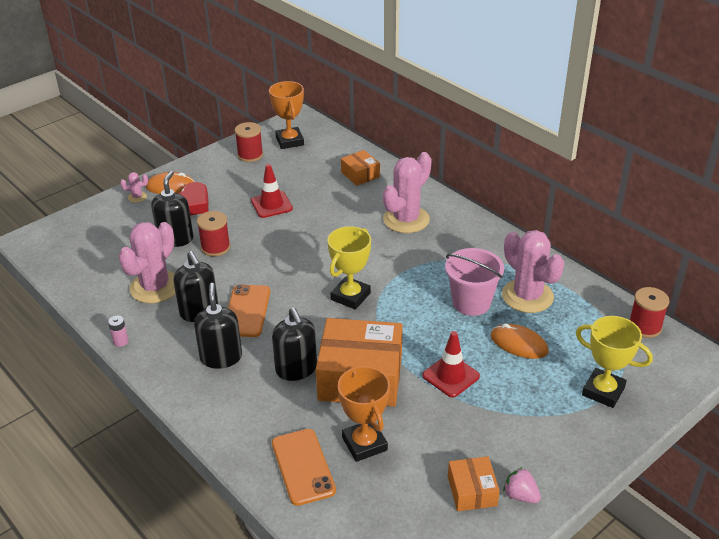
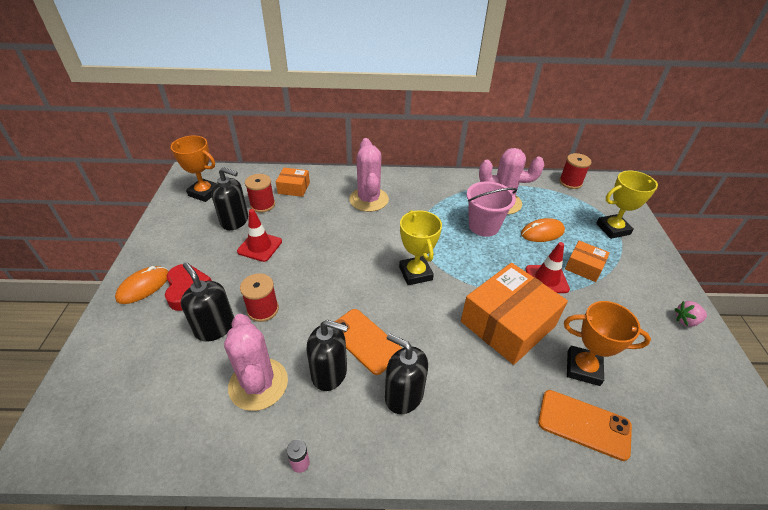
camera: 50 degrees left, 5 degrees up
(137, 197) = (120, 317): pink cactus -> none
(250, 155) = (185, 220): red spool -> red spool (262, 205)
(296, 369) = (465, 354): black soap dispenser -> black soap dispenser (235, 221)
(472, 491) = (669, 341): orange box -> orange box (584, 267)

